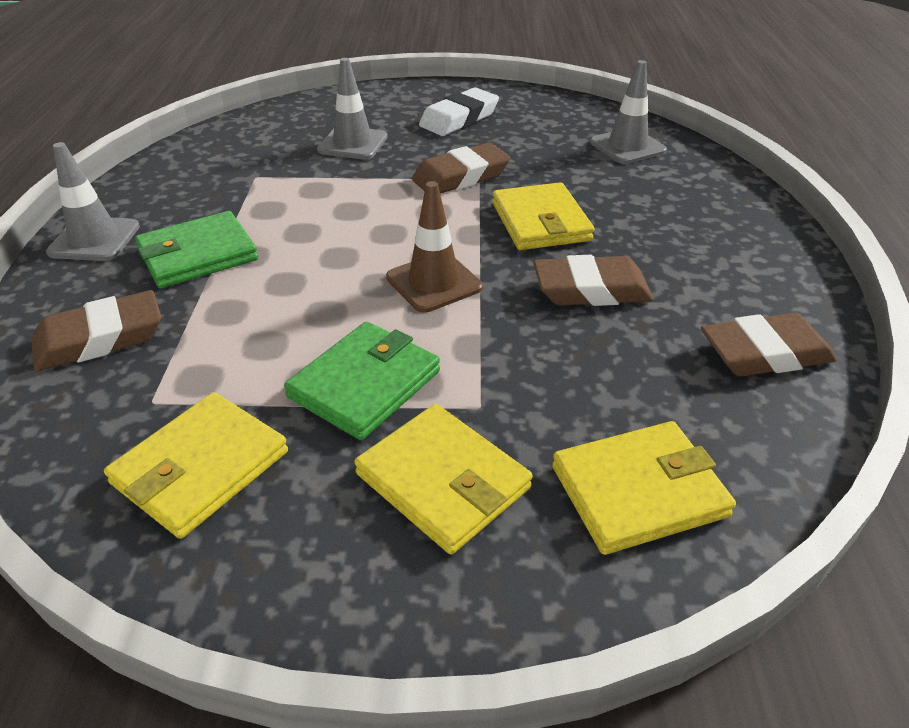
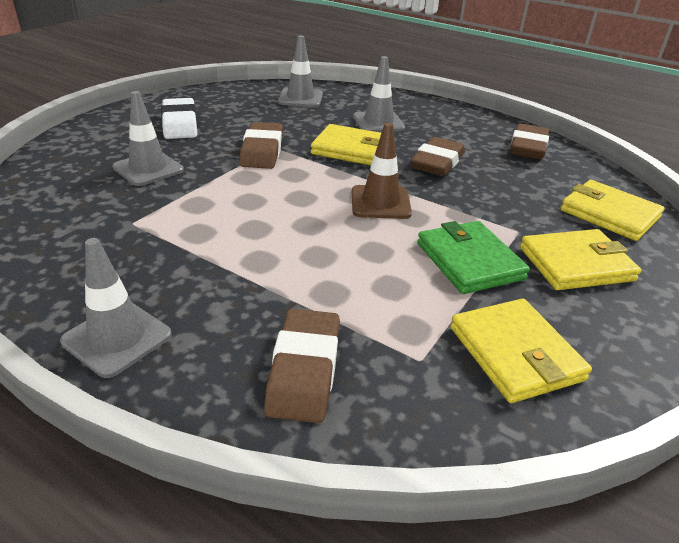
camera: 60 degrees left, 5 degrees down
(198, 255) = (226, 284): green wallet -> none
(638, 491) = (609, 214): yellow wallet -> yellow wallet turned 60 degrees counterclockwise
(644, 214) = (378, 122): none -> grey traffic cone

